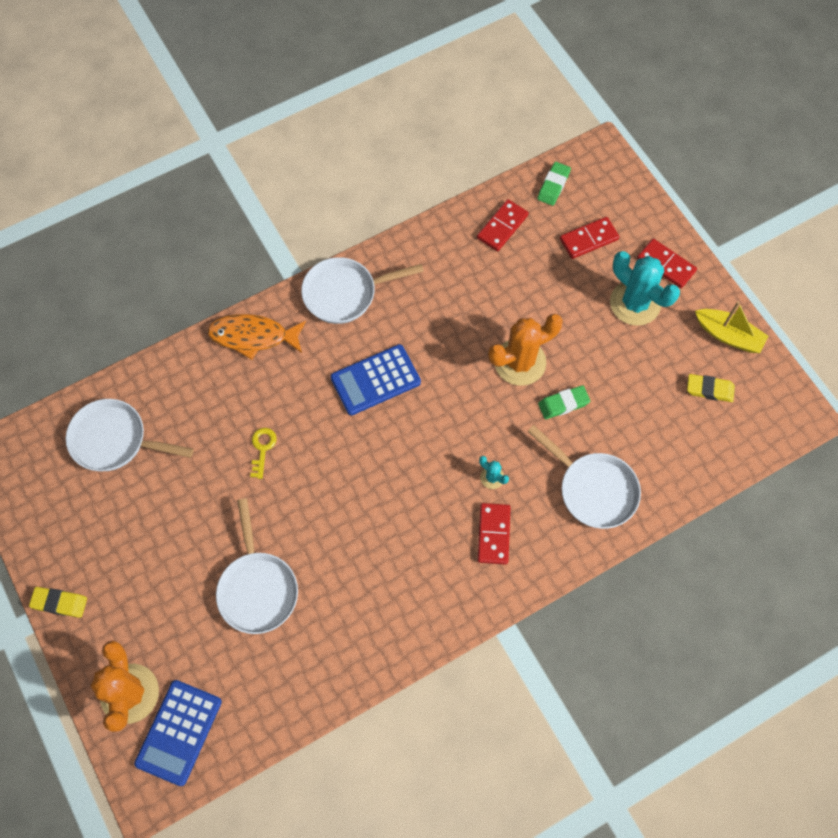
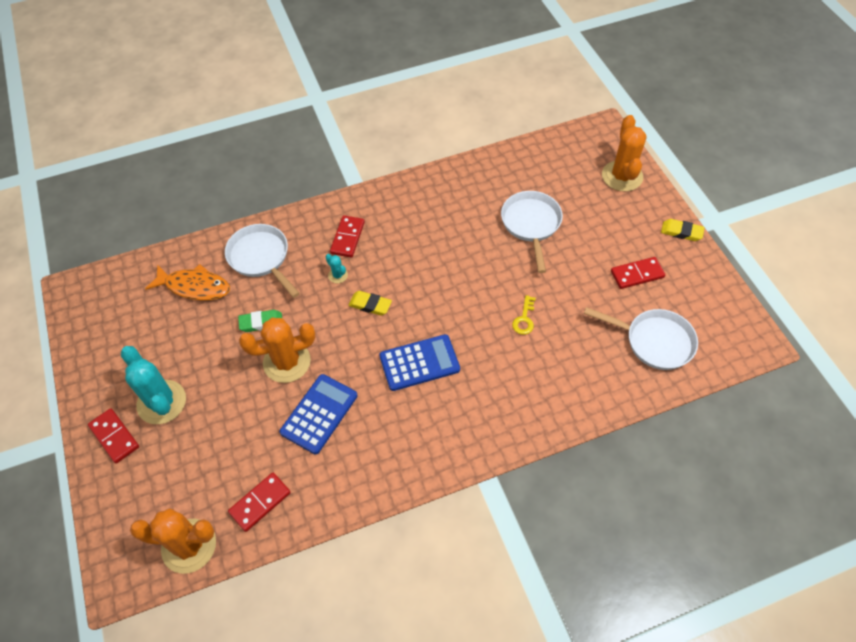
camera: 170 degrees left, 10 degrees down
(179, 732) = (586, 154): blue calculator -> blue calculator (319, 414)
(253, 336) = (530, 418): orange fish -> orange fish (194, 287)
(345, 293) = (436, 450): white pan -> none
(553, 186) = (189, 546): green eraser -> orange cactus
(589, 239) = (177, 475): red domino -> red domino (637, 274)
(709, 389) = (134, 318): yellow eraser -> yellow eraser (370, 305)
(728, 335) = (93, 361): yellow boat -> none

